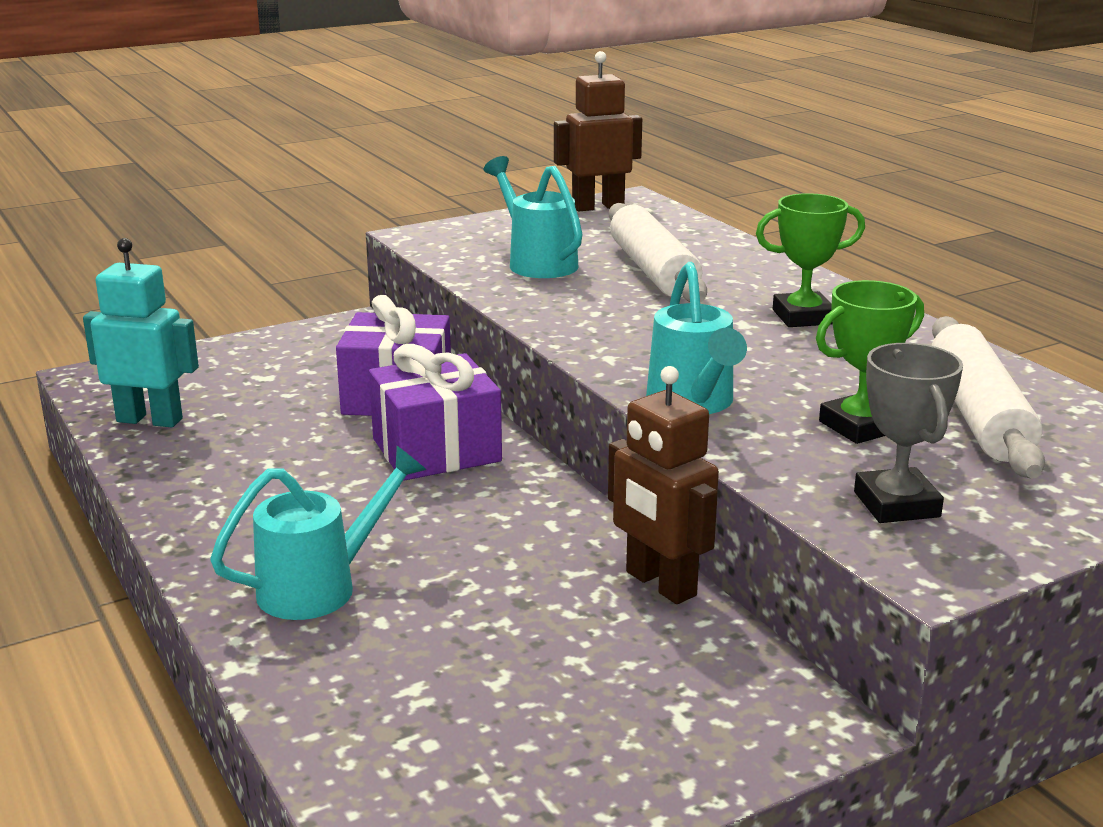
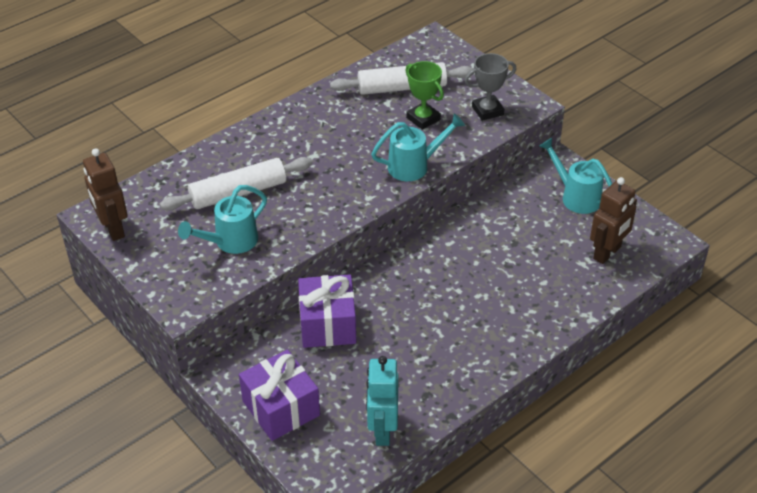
camera: 100 degrees left, 20 degrees up
(319, 587) = (526, 307): turquoise watering can -> turquoise watering can (576, 197)
(436, 450) = (388, 295): purple gift -> purple gift (281, 408)
(660, 584) = (487, 205): brown robot -> brown robot (607, 253)
(803, 317) = (300, 136): green trophy -> none

